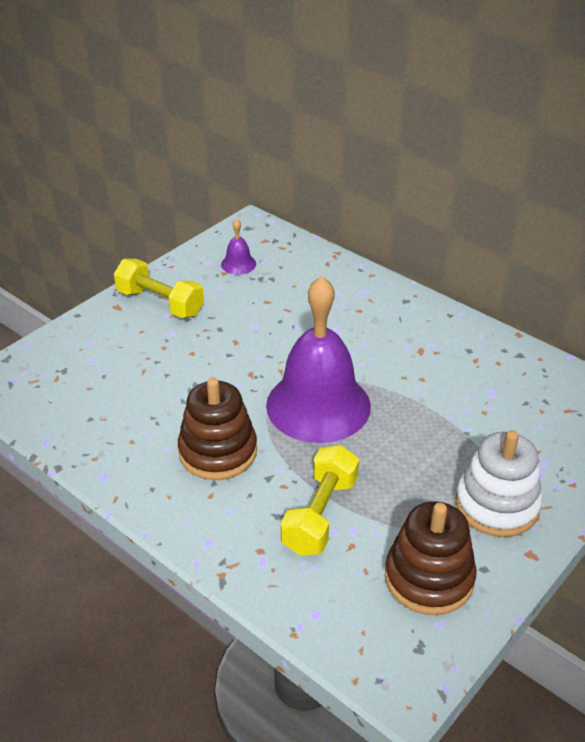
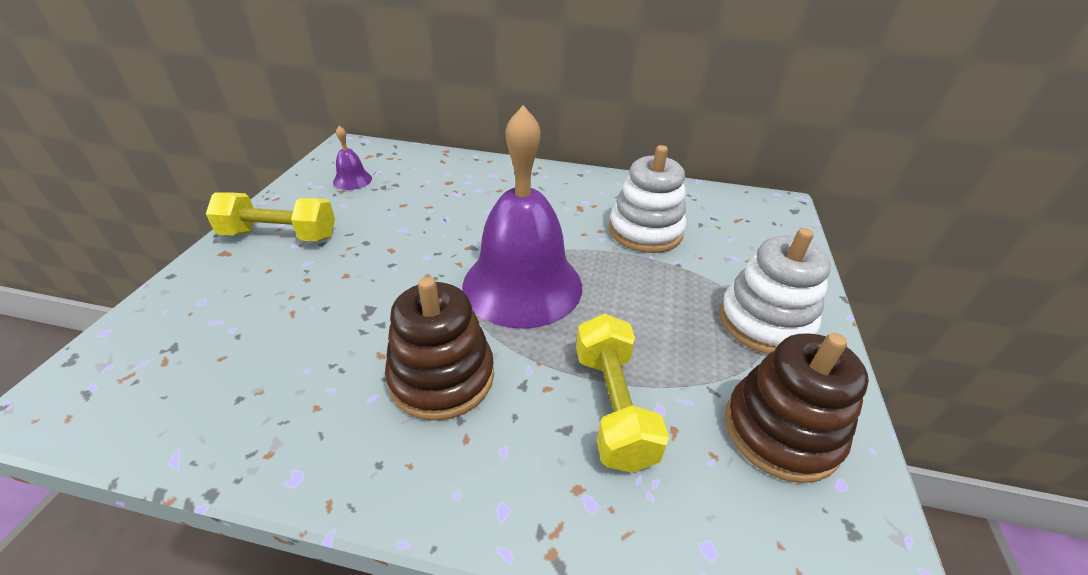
camera: 30 degrees left, 0 degrees up
(463, 392) = (645, 231): none -> white stacking toy

